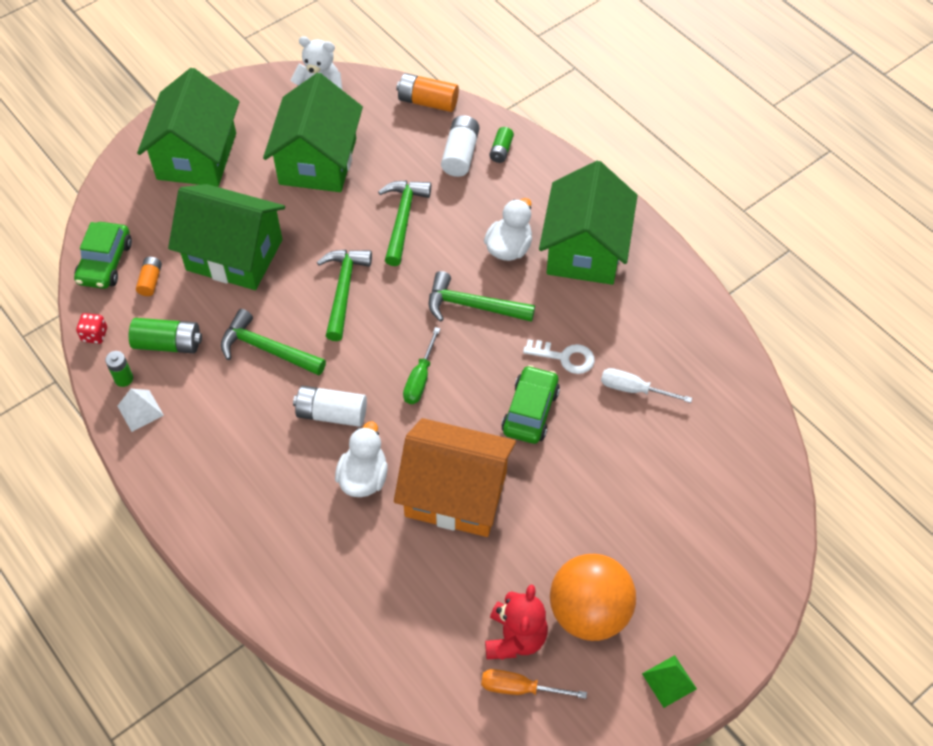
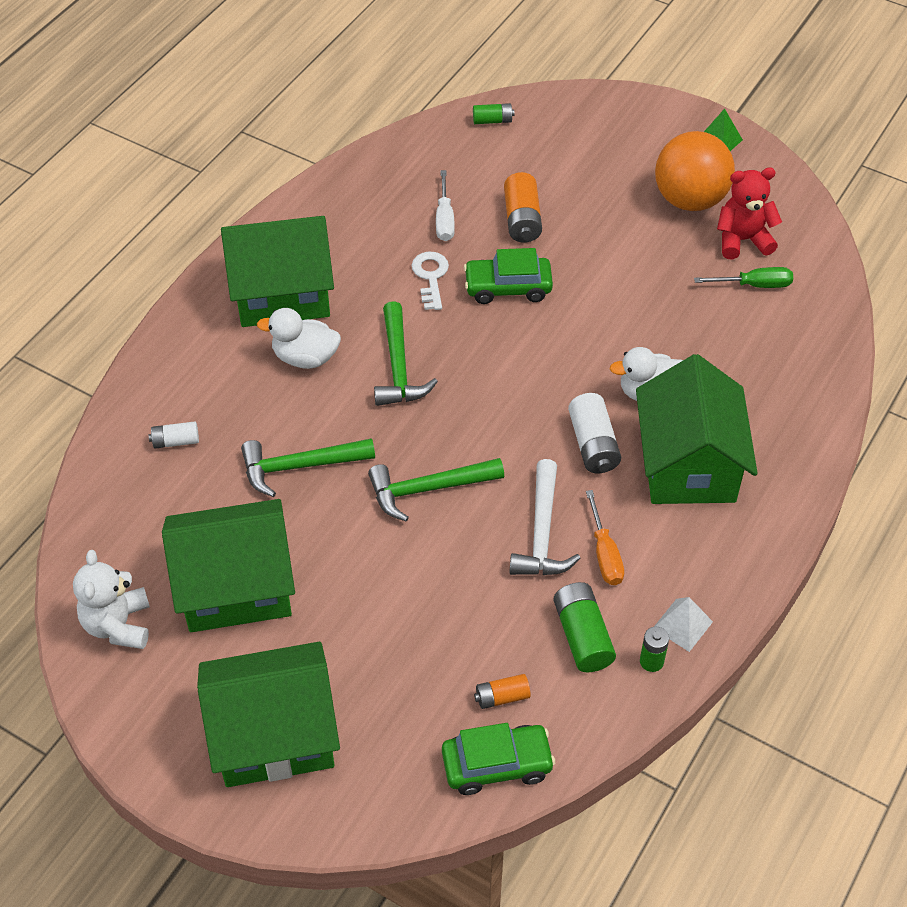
camera: 110 degrees left, 5 degrees down
(94, 335) = (608, 723): red dice -> none
(234, 255) = (423, 620): green house -> green house (688, 464)
(267, 349) = (542, 533): green hammer -> white hammer
(420, 378) = (513, 384): green screwdriver -> green screwdriver (754, 285)
(427, 102) = (92, 502): orange battery -> orange battery (522, 219)
(456, 494) = (629, 318): orange house -> none
(460, 154) = (175, 441): white battery -> white battery, size x0.60
(501, 150) = (156, 404): green battery -> green battery (492, 121)
(519, 688) = (784, 226): orange screwdriver -> orange screwdriver (604, 554)

